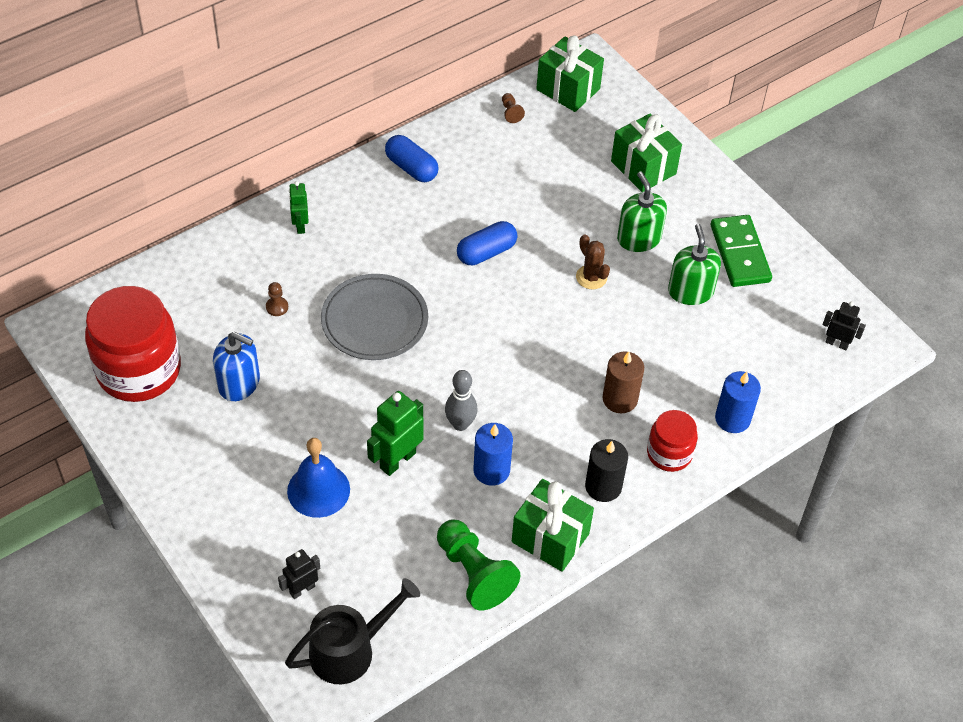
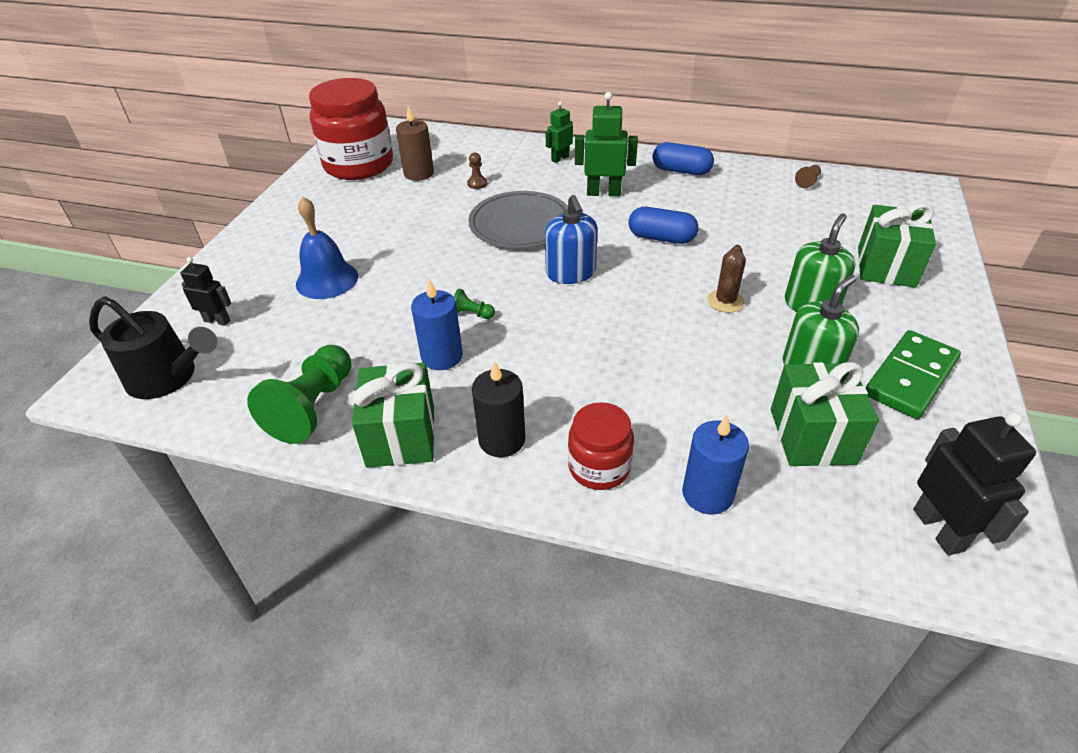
camera: 55 degrees right, 10 degrees down
(239, 383) = (391, 202): blue soap dispenser -> blue soap dispenser (570, 273)
(397, 460) = (397, 301): green robot -> green robot (603, 193)
(411, 168) = (681, 171): blue capsule -> blue capsule turned 75 degrees counterclockwise
(460, 424) = (472, 314): grey bowling pin -> green pawn
(568, 89) = (880, 193): green gift -> green gift (812, 436)
(620, 399) = (619, 393): brown candle -> brown candle (419, 173)
(837, 343) = (939, 529): black robot -> black robot, size x1.63

